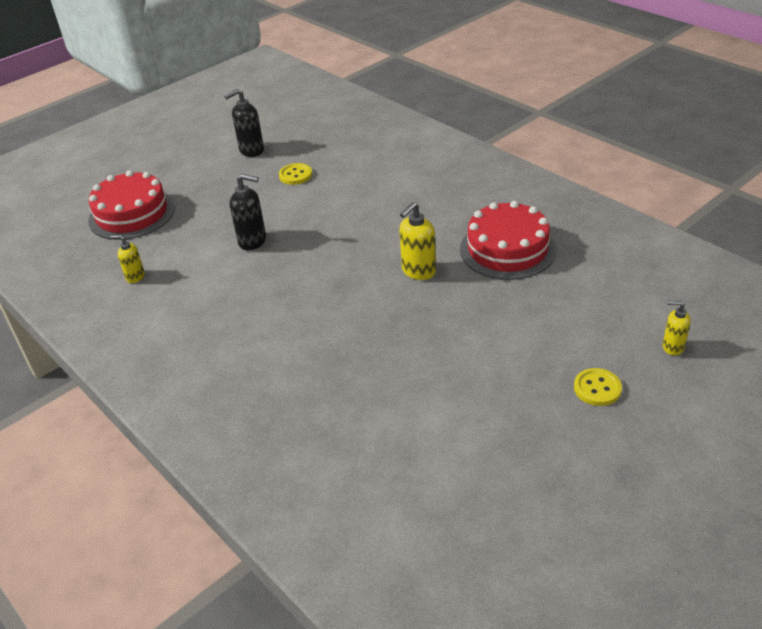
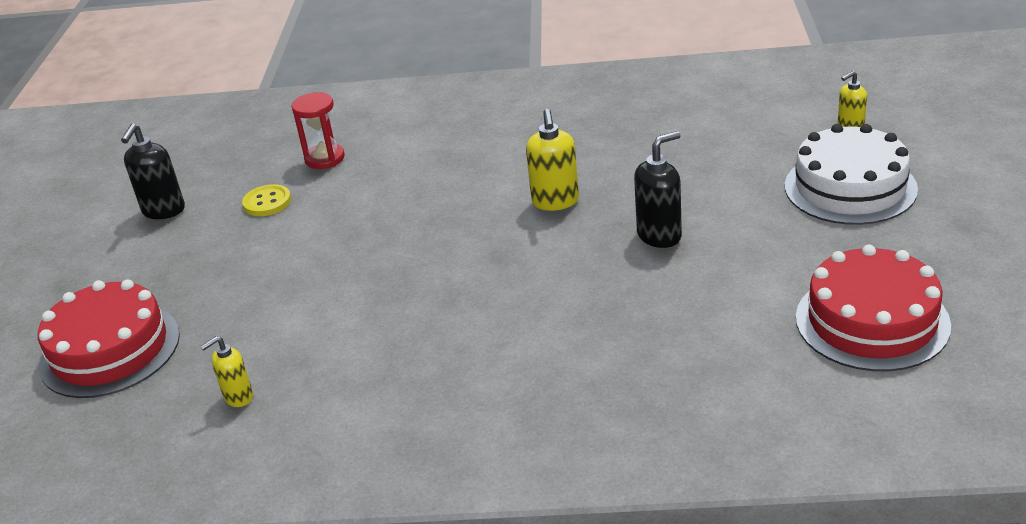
camera: 45 degrees left, 5 degrees down
(253, 241) = (328, 281): black soap dispenser -> black soap dispenser (659, 235)
(356, 165) = (325, 158): none -> red hourglass
(507, 249) = (605, 140): red cake -> red cake (872, 321)
(597, 388) = (850, 187): yellow button -> white cake

